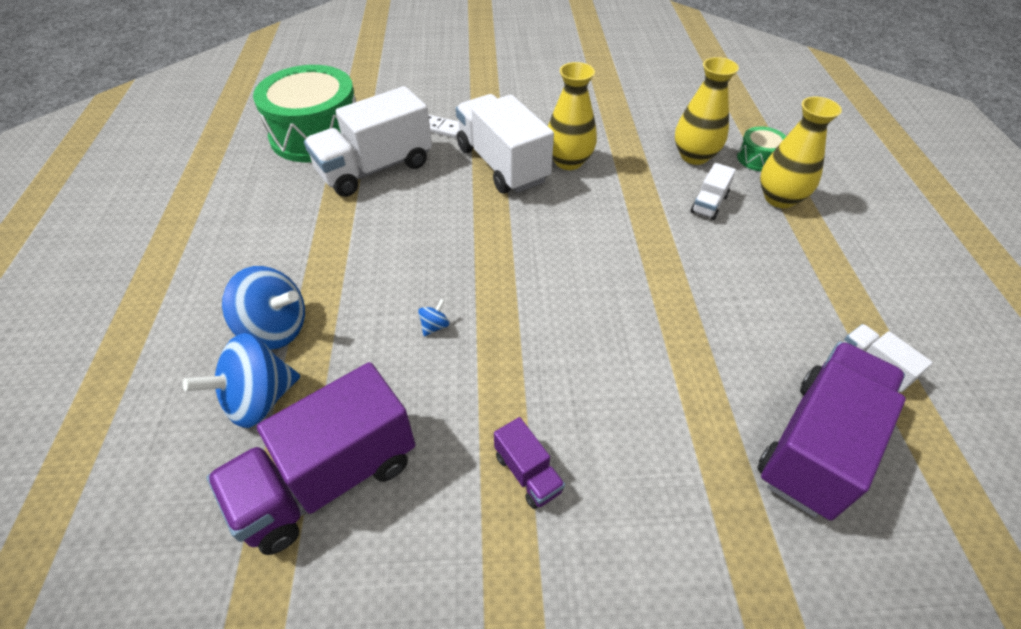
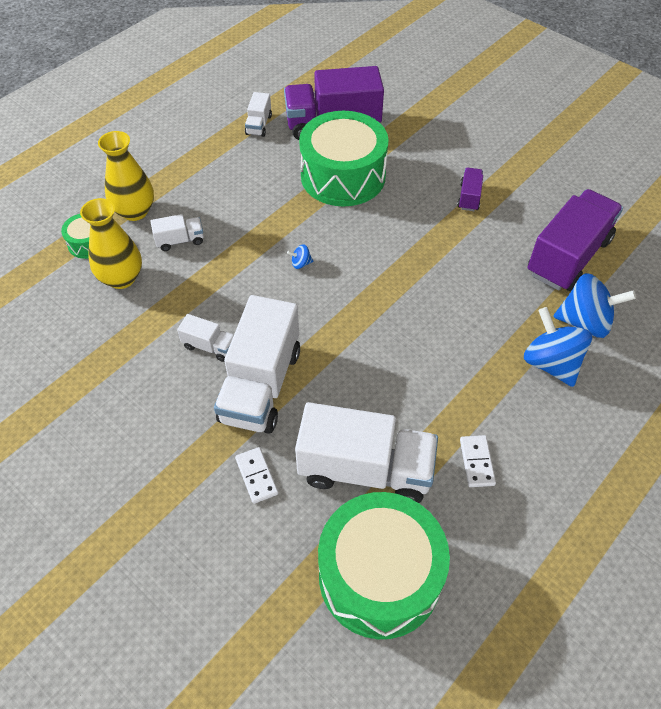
camera: 135 degrees left, 5 degrees up
(295, 217) = (477, 462): none -> white domino
(328, 479) = (568, 257): purple truck -> purple truck turned 60 degrees counterclockwise
(435, 326) = (447, 292): blue spinning top -> blue spinning top (301, 263)
(568, 161) = (209, 346): yellow vase -> white truck
(694, 376) = (343, 176): none -> green drum

